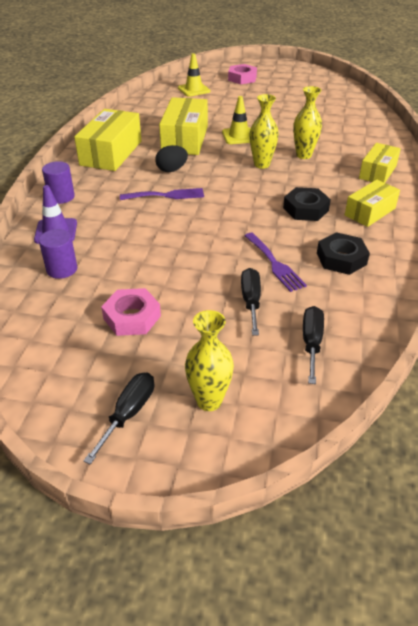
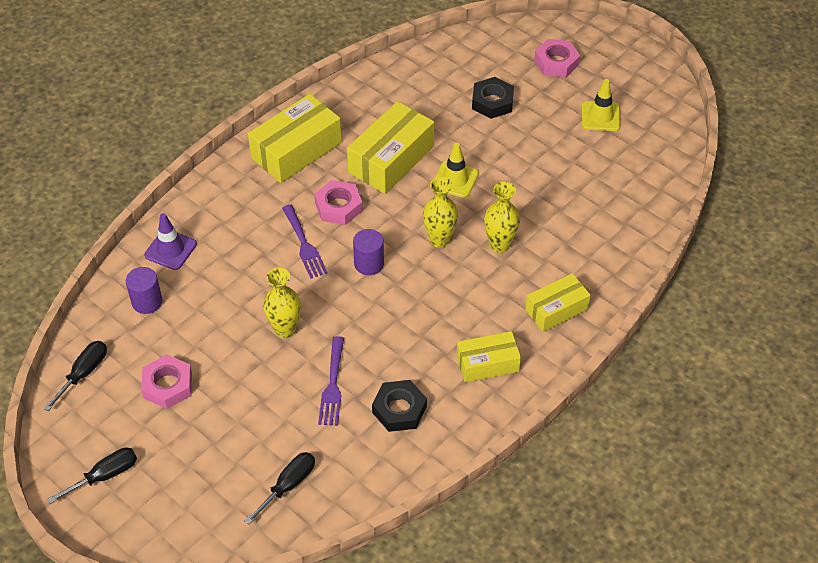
camera: 30 degrees right, 10 degrees up
(61, 197) = (204, 201): purple cylinder -> purple cylinder (369, 263)
(166, 195) = (304, 245): purple fork -> purple fork turned 45 degrees clockwise
(172, 170) = (338, 206): black egg -> pink nut
(194, 90) = (475, 64): yellow traffic cone -> yellow traffic cone (600, 116)
(209, 401) = (168, 495): yellow vase -> yellow vase (285, 330)
(251, 301) = (276, 417): black screwdriver -> black screwdriver (84, 373)
(305, 209) = (425, 329): black nut -> black nut (492, 102)

